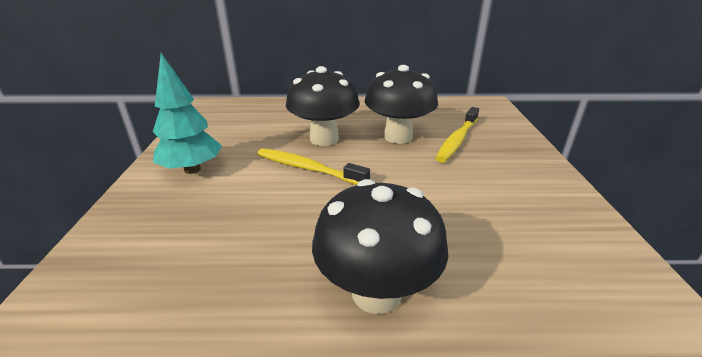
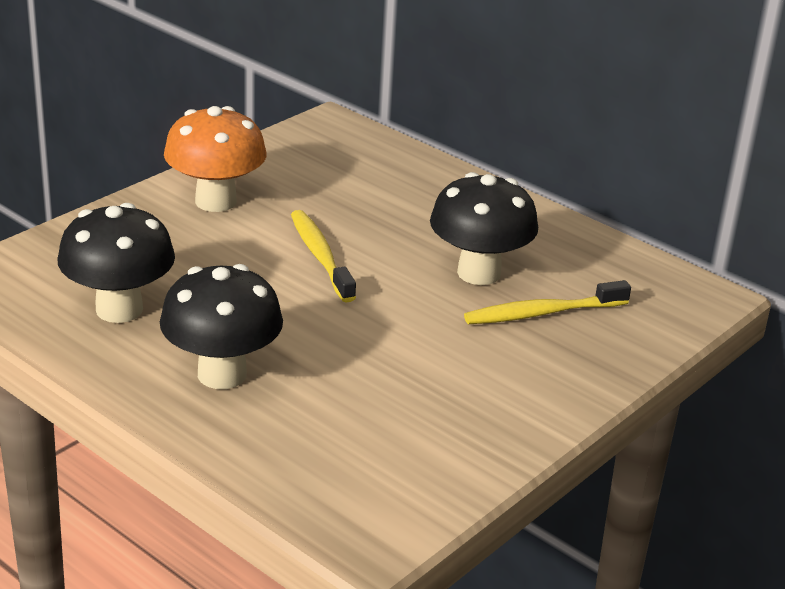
camera: 40 degrees right, 0 degrees up
(192, 169) = (215, 201): turquoise tree -> orange mushroom
(324, 139) = (390, 232): black mushroom -> black mushroom (119, 309)

